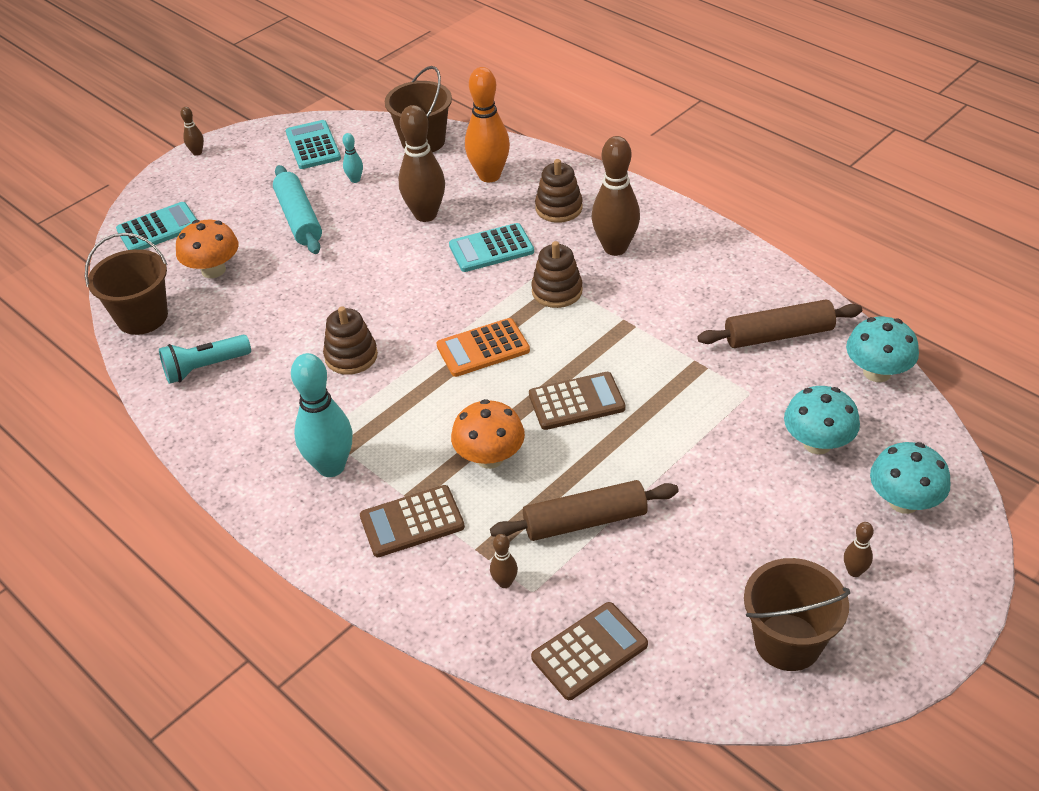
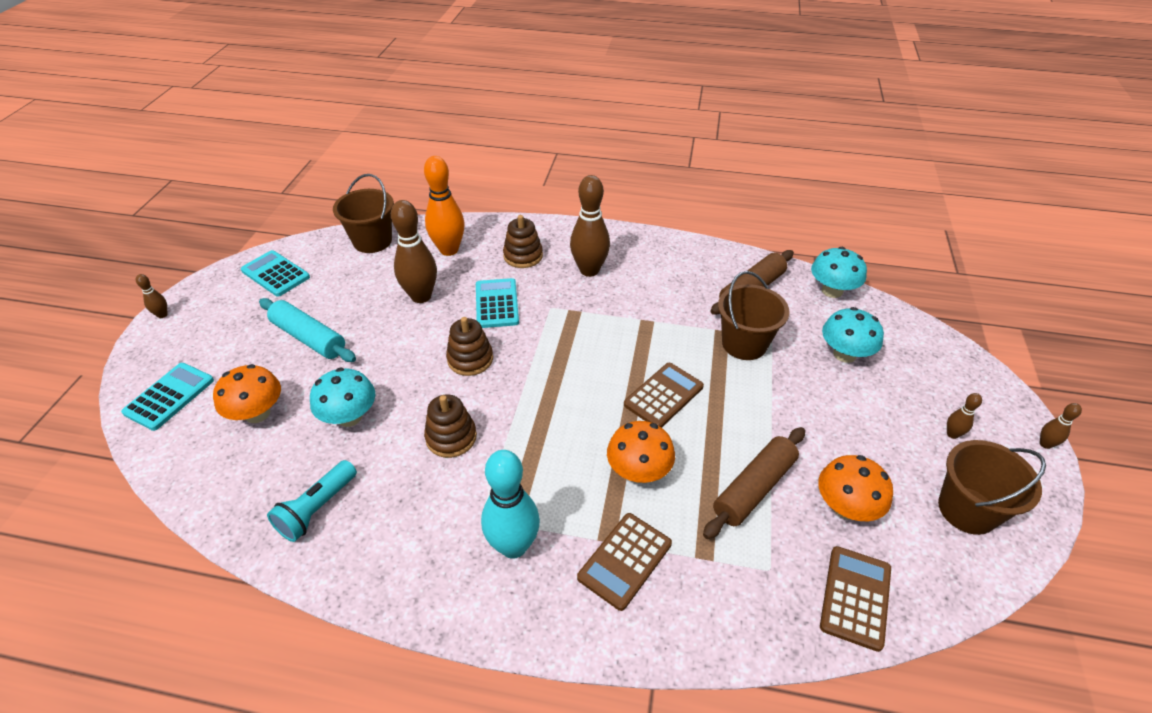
camera: 35 degrees left, 0 degrees up
(142, 317) = (212, 488): brown bucket -> brown bucket (744, 344)
(355, 180) = (336, 289): turquoise bowling pin -> none
(483, 348) = (556, 384): orange calculator -> none
(491, 248) = (497, 304): turquoise calculator -> turquoise calculator turned 135 degrees clockwise
(505, 582) = (743, 574): brown bowling pin -> brown bowling pin (1045, 444)
(557, 291) = (575, 317): brown stacking toy -> brown stacking toy (470, 359)
(660, 579) = (845, 507): none -> orange mushroom
(903, 501) = (930, 370): turquoise mushroom -> turquoise mushroom (349, 417)

